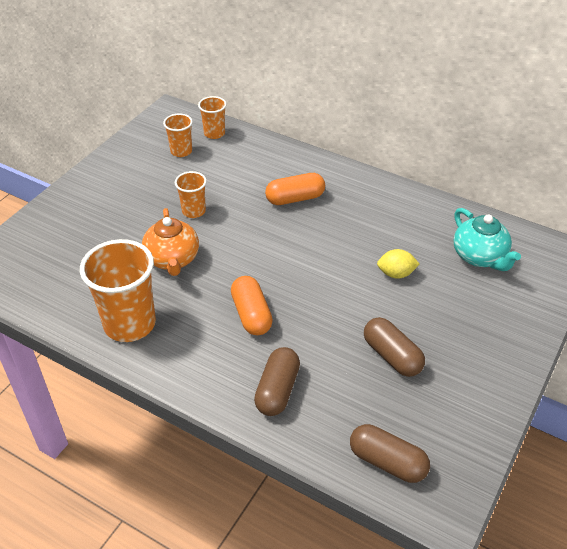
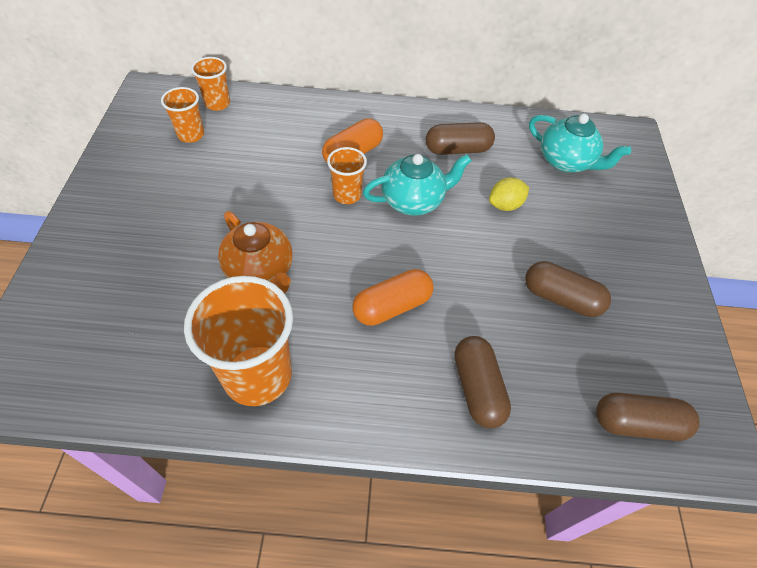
camera: 30 degrees left, 10 degrees up
(193, 211) = (249, 203): orange cup -> orange cup (347, 195)
(251, 314) = (392, 306): orange capsule -> orange capsule turned 75 degrees counterclockwise
(320, 247) = (413, 201): none -> turquoise teapot
(386, 220) = (457, 149): none -> brown capsule

